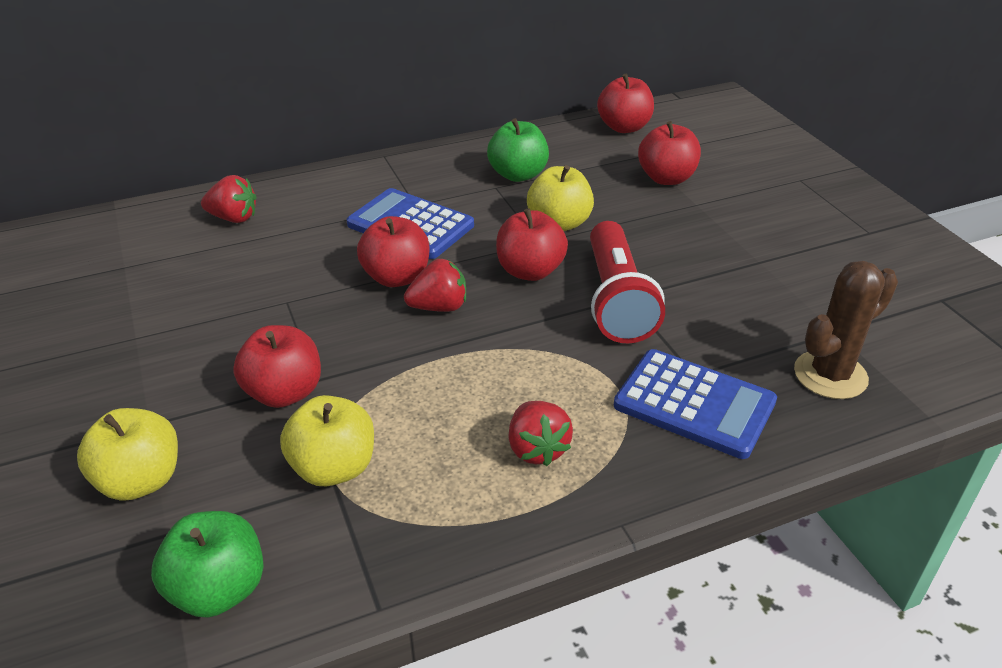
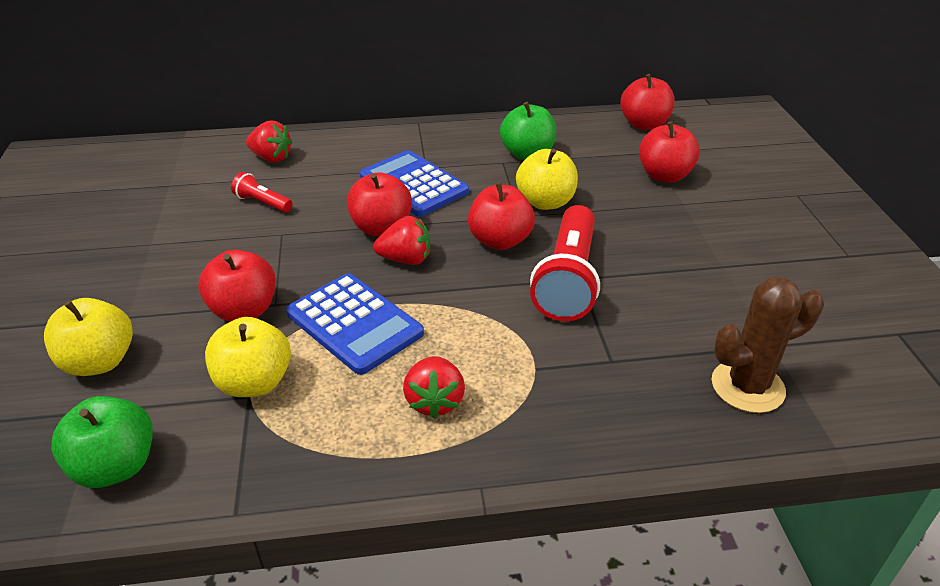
camera: 15 degrees right, 0 degrees up
(248, 270) = (262, 203): none -> red flashlight
(694, 404) = (599, 388): blue calculator -> blue calculator (354, 323)

